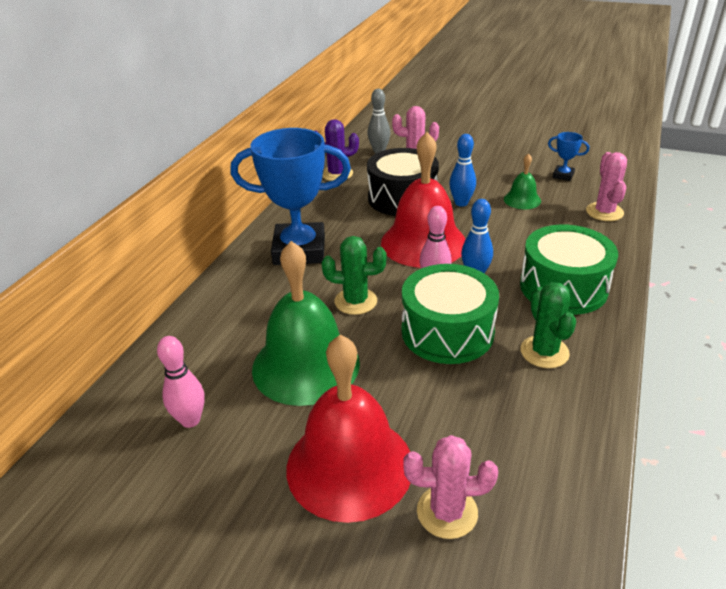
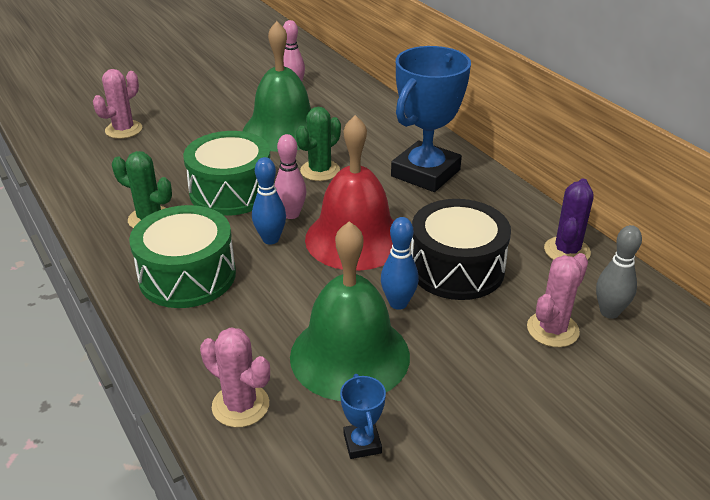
camera: 125 degrees right, 0 degrees up
(349, 465) = (191, 117): red bell -> none
(522, 200) = (349, 355): green bell -> green bell, size x2.13
(563, 175) = (362, 443): blue trophy -> blue trophy turned 75 degrees counterclockwise

